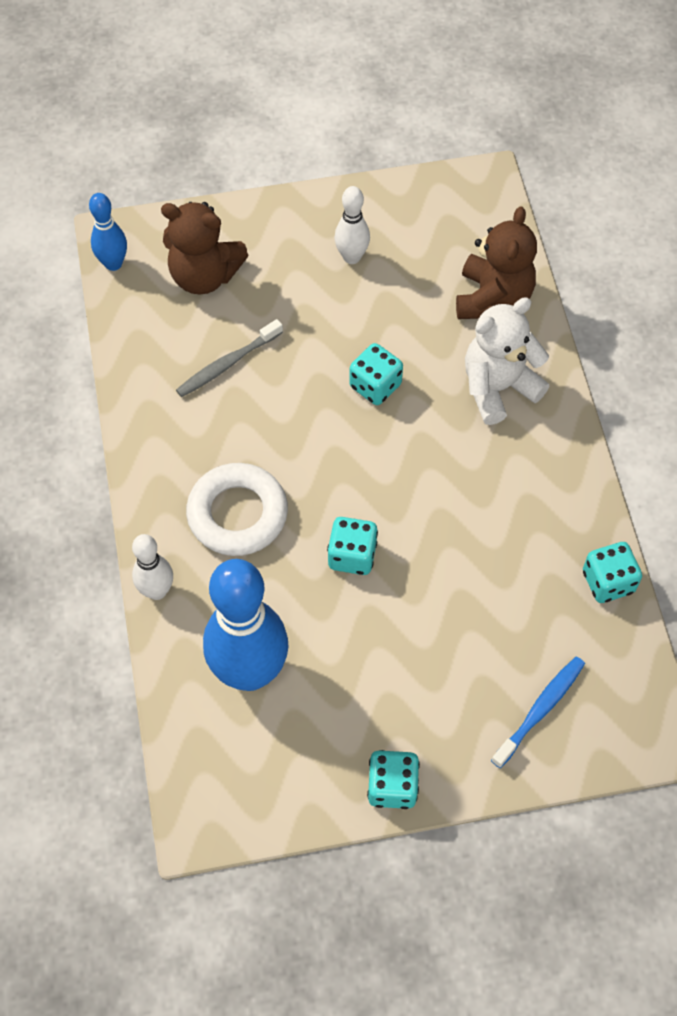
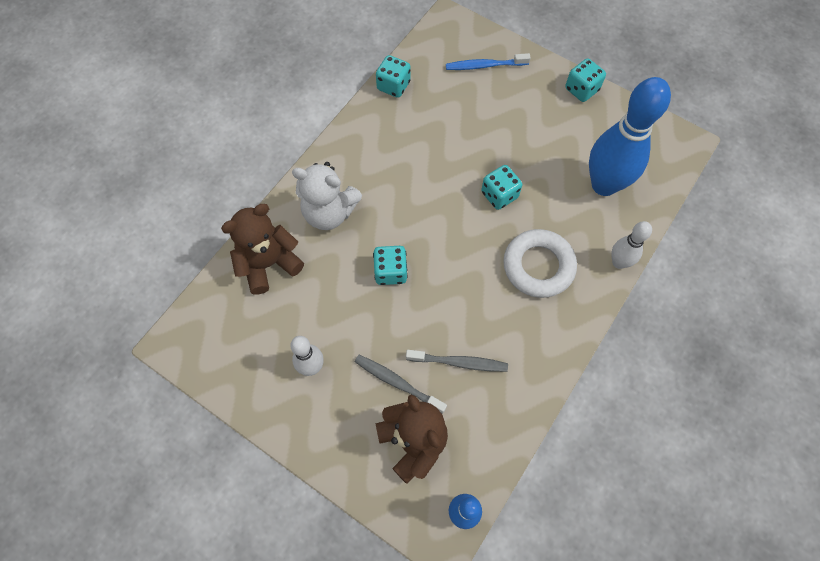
camera: 135 degrees left, 5 degrees up
(265, 305) = (397, 383): none -> grey toothbrush

